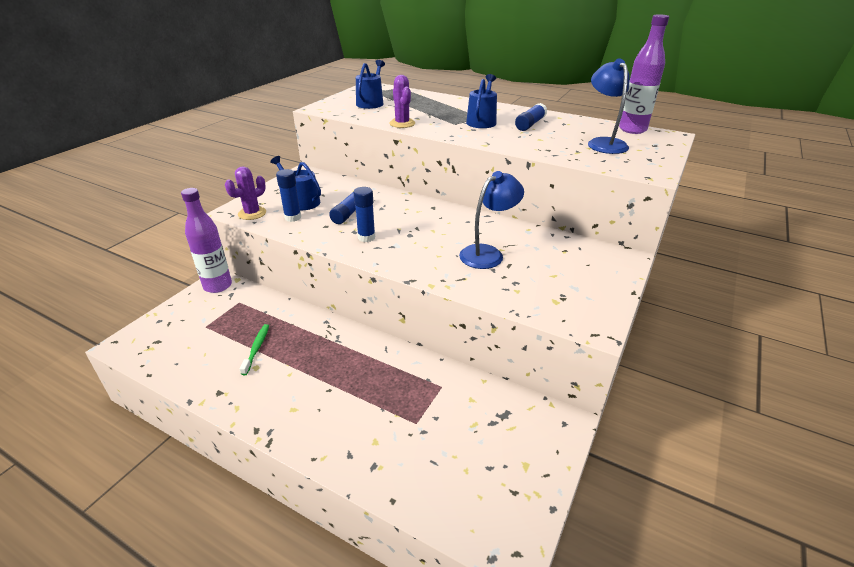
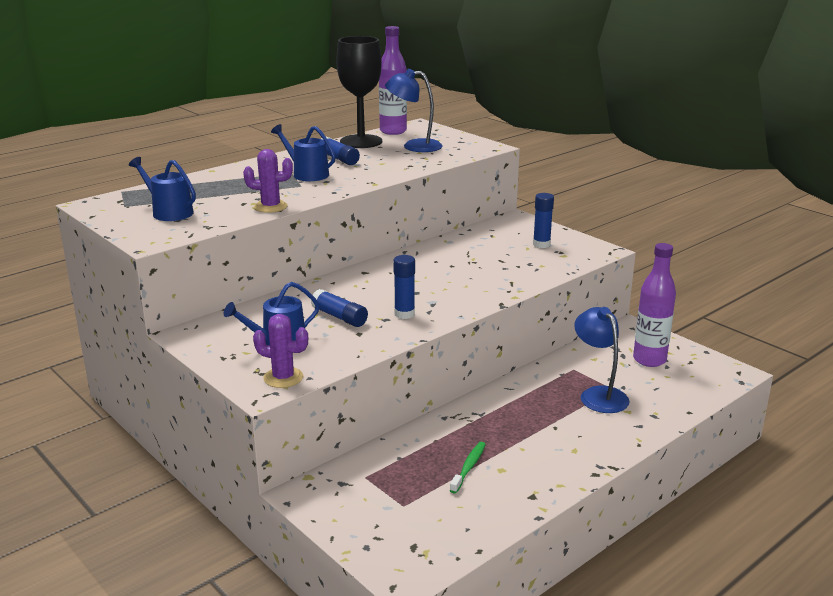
camera: 70 degrees left, 10 degrees down
(218, 286) = (313, 493): purple bottle -> purple bottle (649, 360)
(252, 213) = (283, 378): purple cactus -> purple cactus turned 45 degrees counterclockwise
(256, 348) = (469, 467): green toothbrush -> green toothbrush turned 90 degrees clockwise
(293, 217) = (320, 351): blue glue stick -> blue glue stick (541, 244)
(488, 253) = (476, 264): blue lamp -> blue lamp (598, 395)
(585, 124) = (361, 141): none -> black goblet

